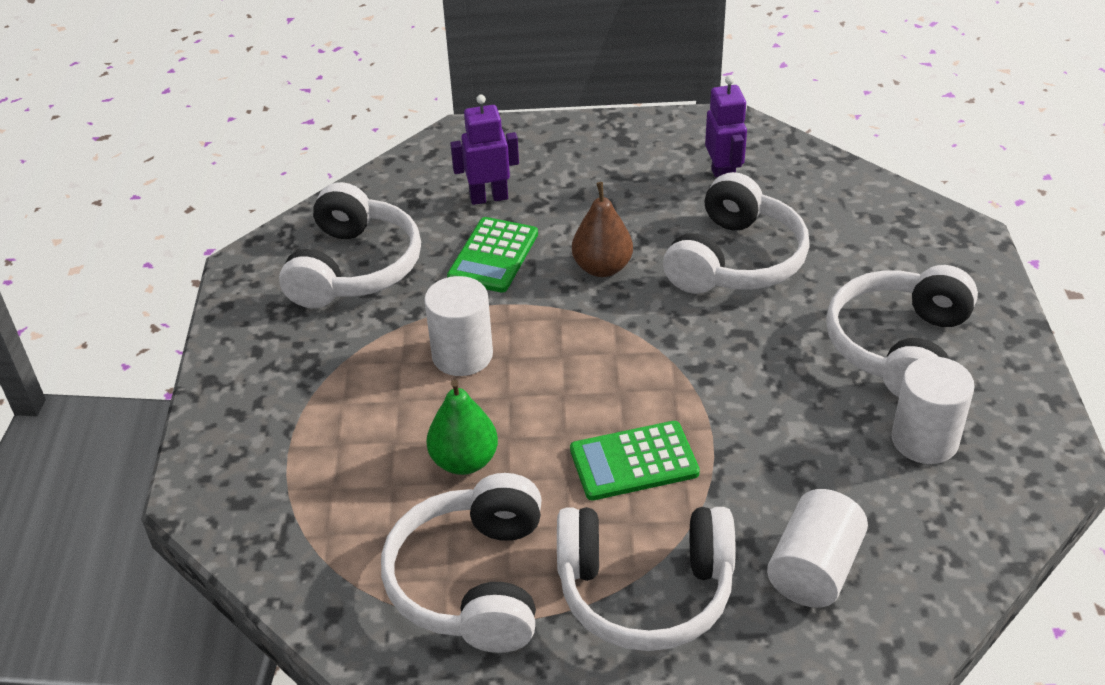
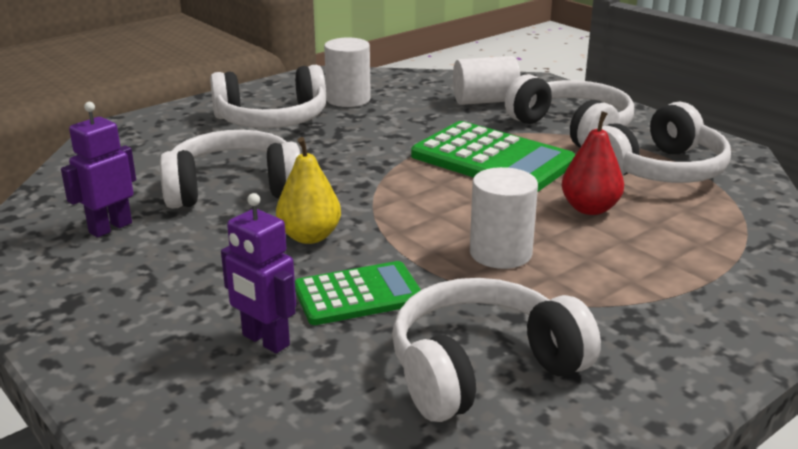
camera: 130 degrees left, 15 degrees down
(464, 461) = (590, 208): green pear -> red pear
(602, 268) = (309, 236): brown pear -> yellow pear
(634, 462) = (492, 159): green calculator -> green calculator, size x1.61

